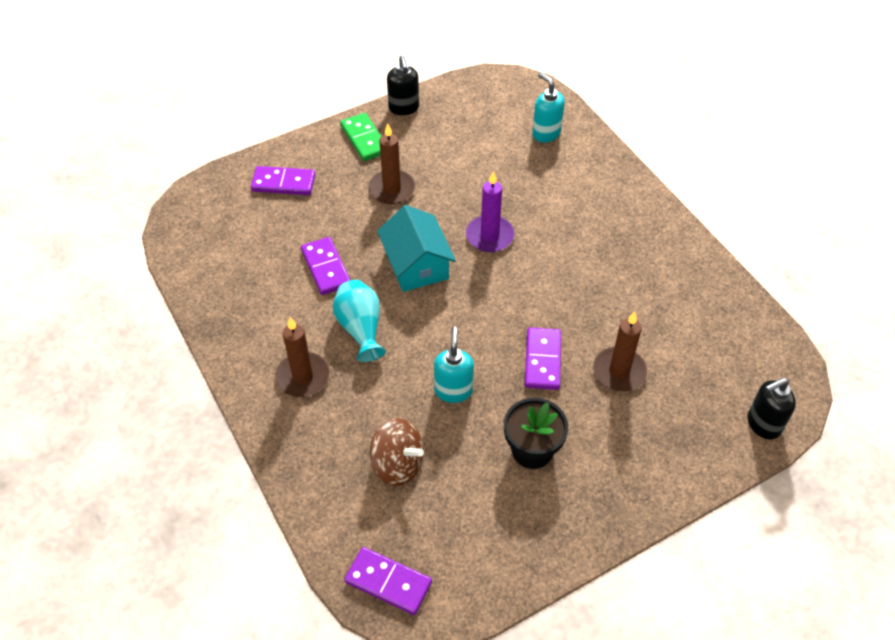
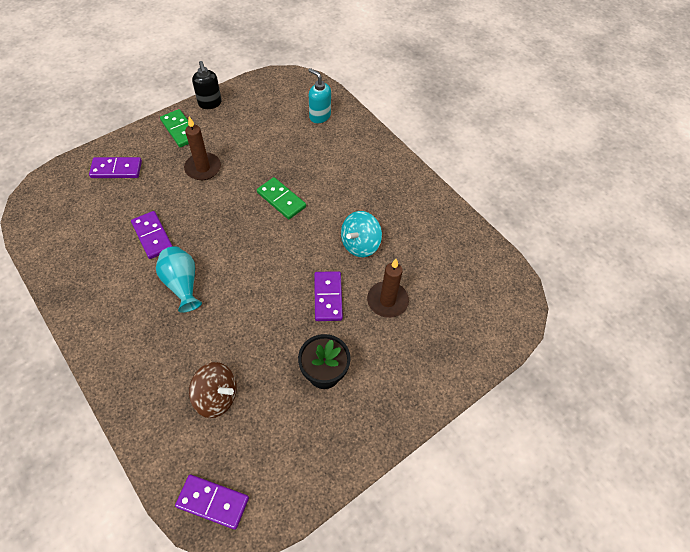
camera: 10 degrees left, 5 degrees up
(303, 377) = (136, 329): brown candle -> none
(416, 264) = (225, 227): turquoise house -> none
(453, 390) = (259, 329): turquoise soap dispenser -> none
(489, 236) = (281, 200): purple candle -> green domino
(588, 299) = (360, 244): none -> turquoise spinning top
(763, 424) = (499, 333): black soap dispenser -> none

